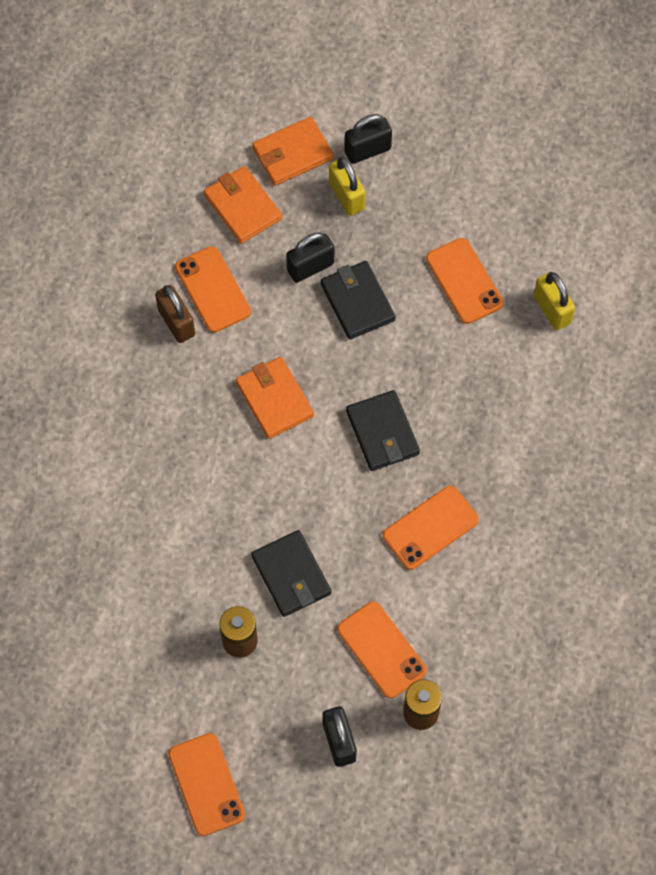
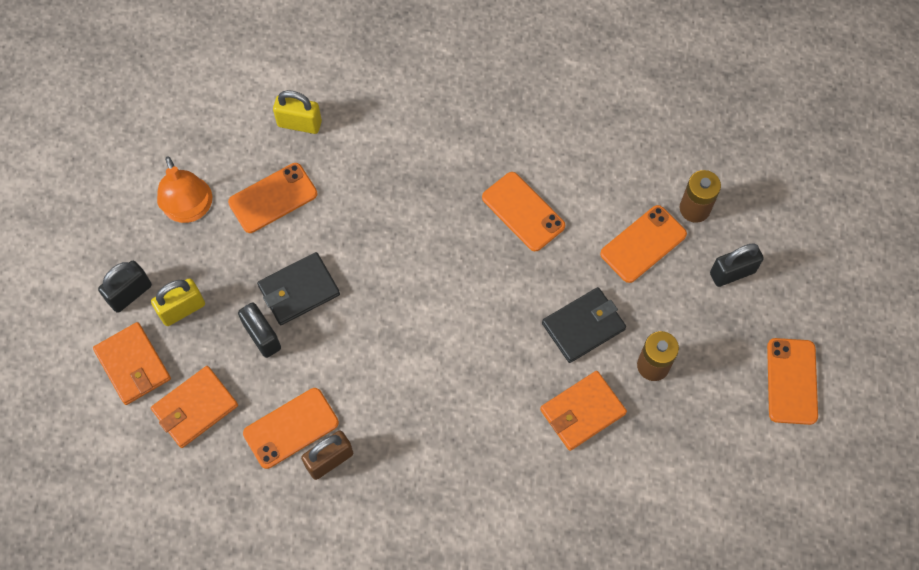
camera: 95 degrees left, 0 degrees up
(206, 784) = (792, 381): orange phone -> orange phone turned 60 degrees counterclockwise
(274, 399) = (407, 357): orange wallet -> orange wallet (582, 412)
(367, 150) = (130, 294): black padlock -> black padlock turned 75 degrees clockwise
(382, 432) = (434, 258): black wallet -> none
(456, 204) = (190, 210): none -> orange lamp
(552, 309) = (299, 124): yellow padlock -> yellow padlock turned 45 degrees clockwise

